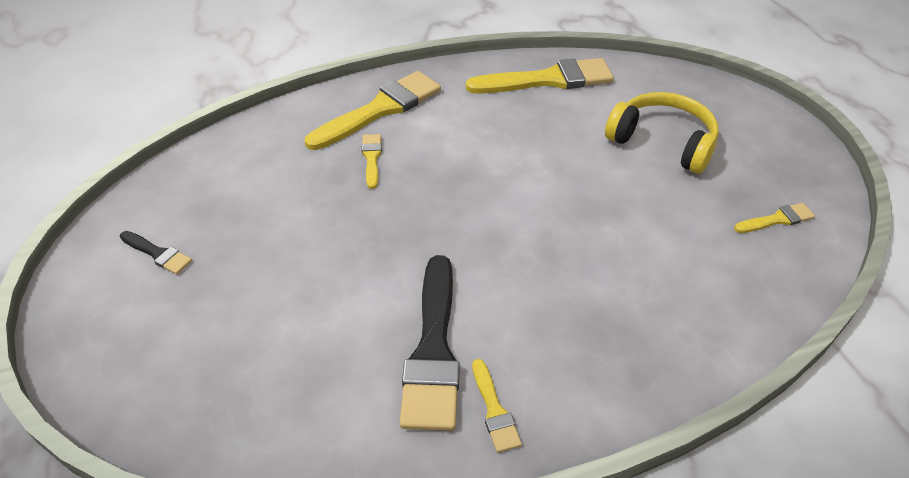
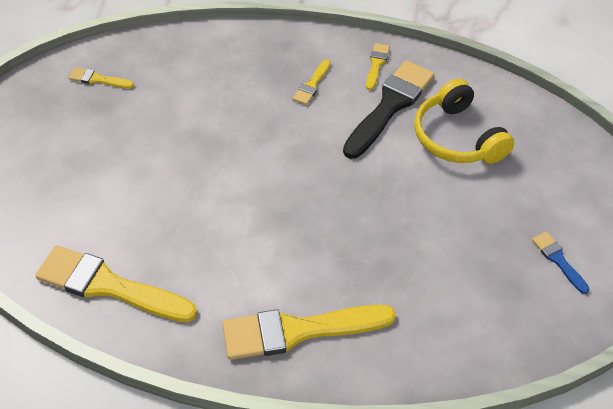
camera: 150 degrees left, 5 degrees up
(158, 254) = (558, 260): black brush -> blue brush
(372, 158) = (342, 273): yellow brush -> yellow brush (312, 85)
(662, 142) = (93, 169): yellow headphones -> yellow headphones (457, 137)

